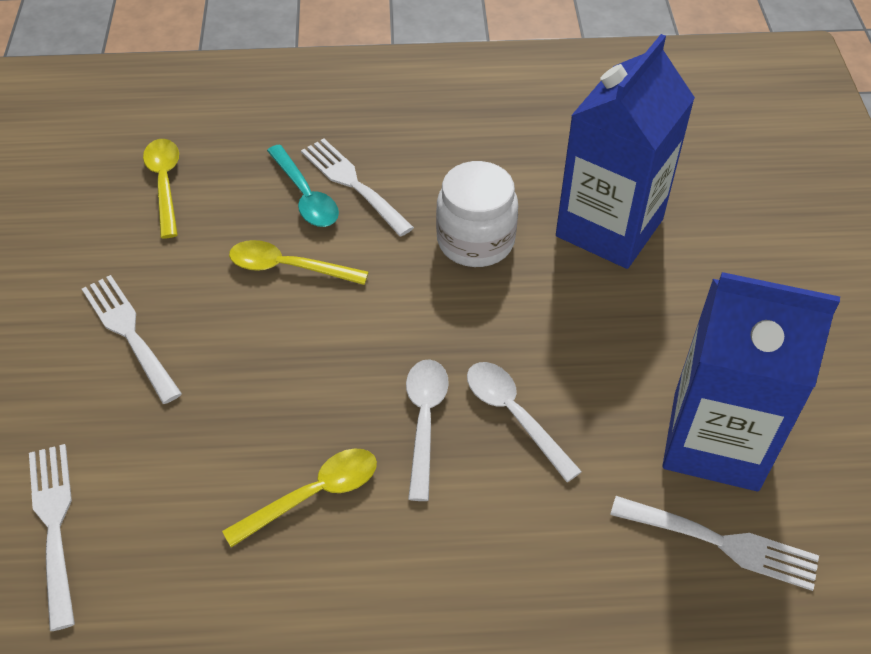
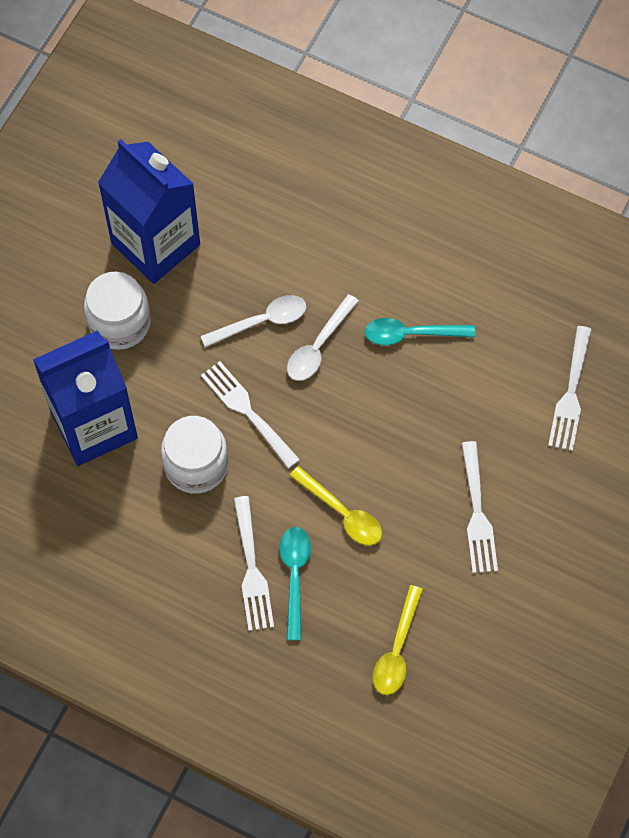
camera: 150 degrees left, 15 degrees up
(314, 495) = (411, 334): yellow spoon -> turquoise spoon
(514, 415) = (262, 321): white spoon -> white spoon turned 105 degrees counterclockwise
(674, 332) = (119, 323): none -> white jar
(722, 543) = (201, 190): white fork -> white fork (247, 411)

